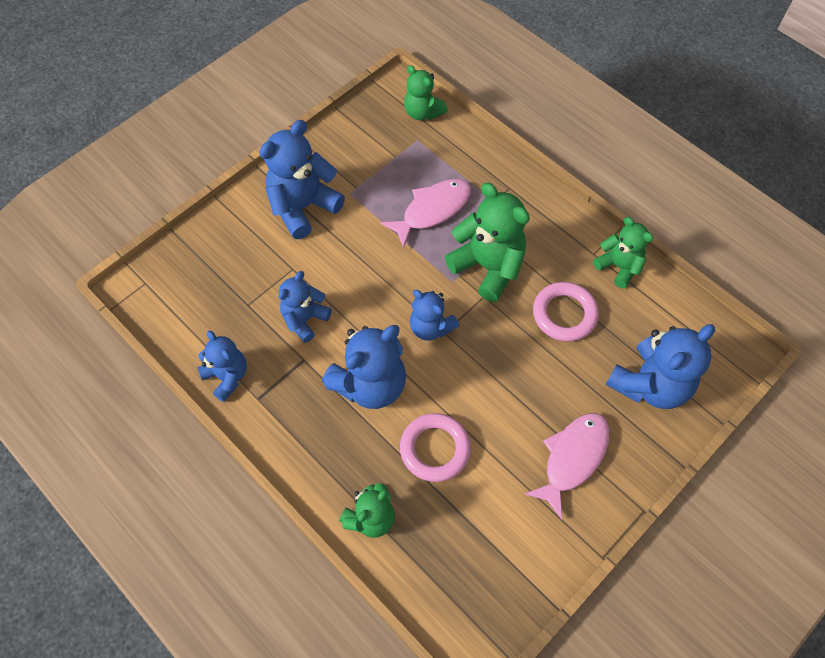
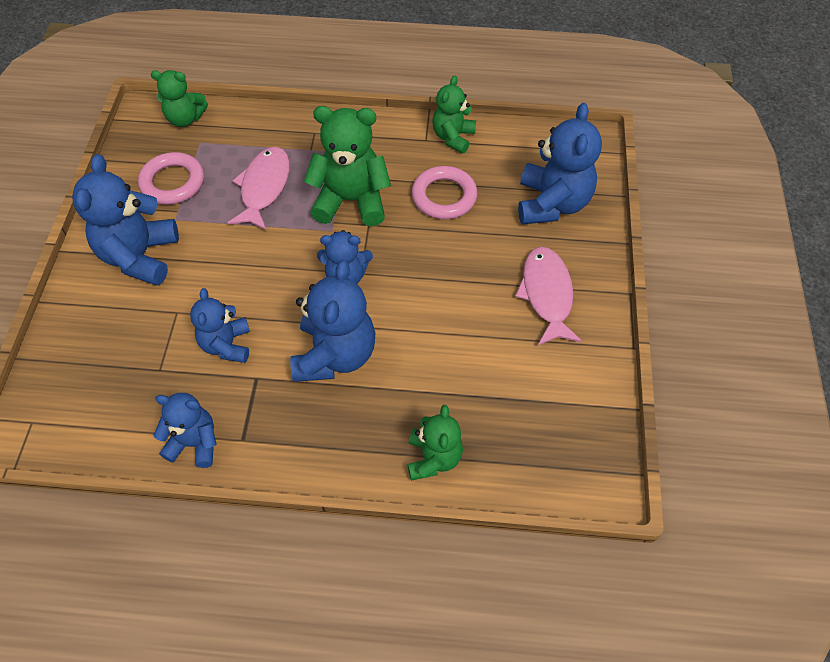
camera: 40 degrees left, 5 degrees down
(435, 449) = (436, 365): pink ring -> pink ring (173, 182)
(619, 266) = (453, 137): green teddy bear -> green teddy bear turned 75 degrees counterclockwise

